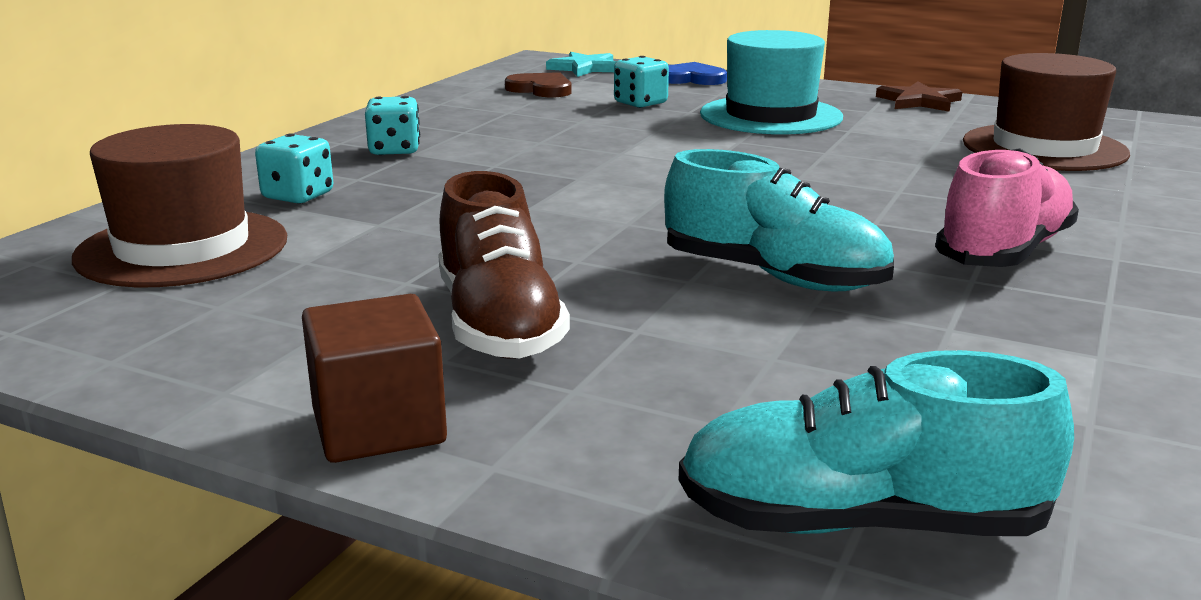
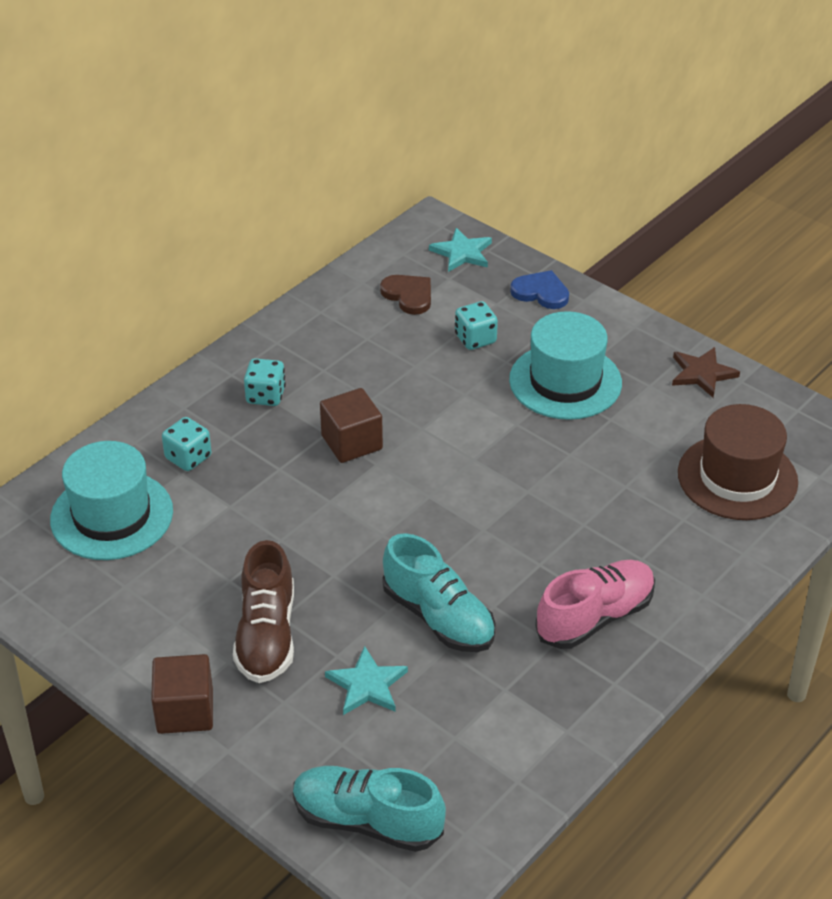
camera: 15 degrees right, 20 degrees up
(182, 248) = (112, 515): brown hat -> turquoise hat
(533, 168) = (352, 442): none -> brown cube
(714, 352) = (367, 685): none -> turquoise star

